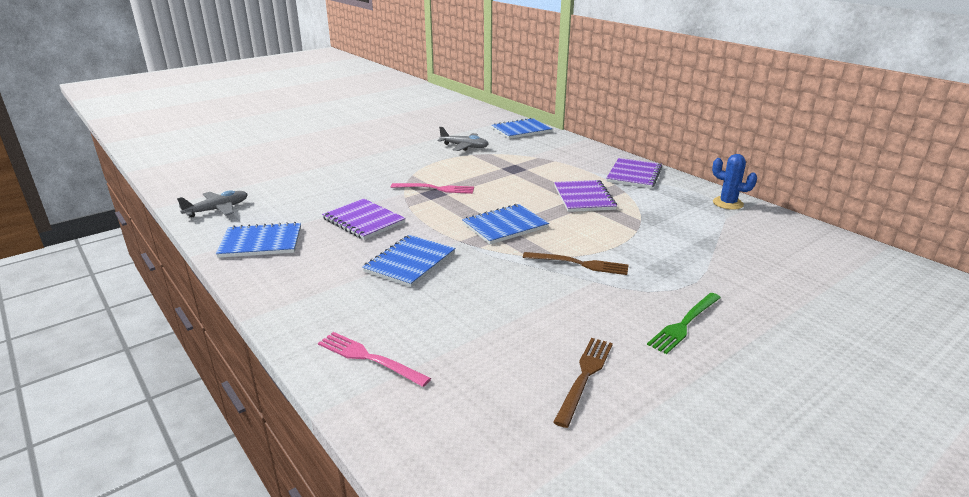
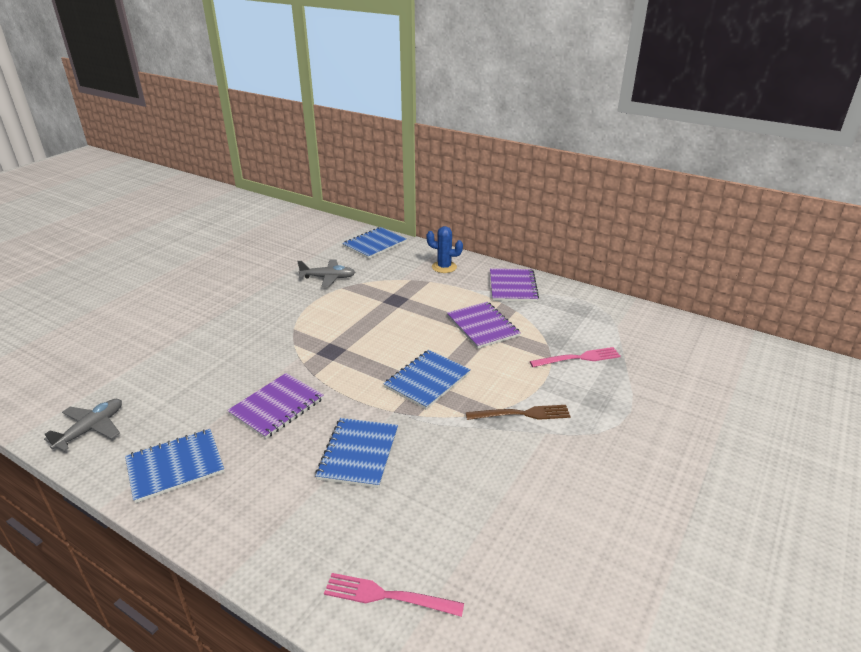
camera: 20 degrees left, 5 degrees up
(364, 221) = (277, 406): purple notebook -> purple notebook turned 75 degrees counterclockwise
(436, 189) = (330, 344): pink fork -> pink fork (578, 358)
(585, 377) = (597, 554): brown fork -> none
(684, 324) = (646, 464): green fork -> none
(727, 203) = (610, 307): blue cactus -> blue cactus (444, 267)

